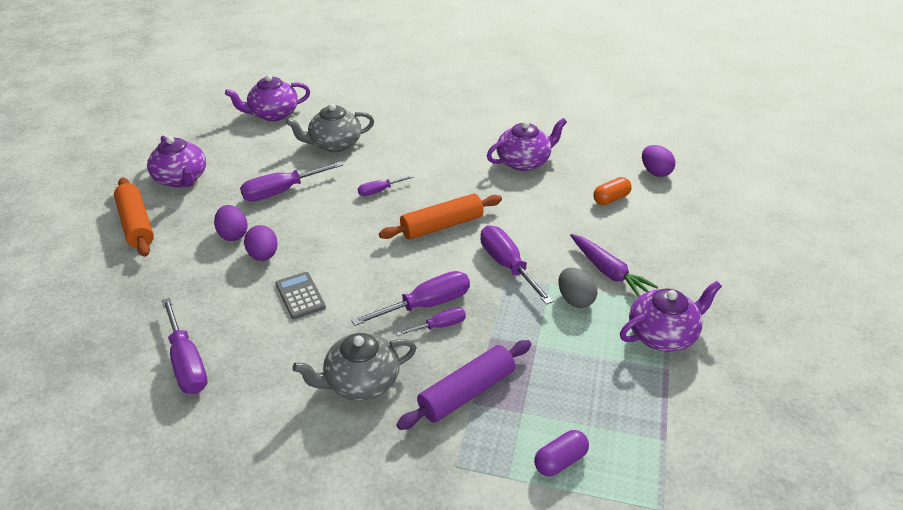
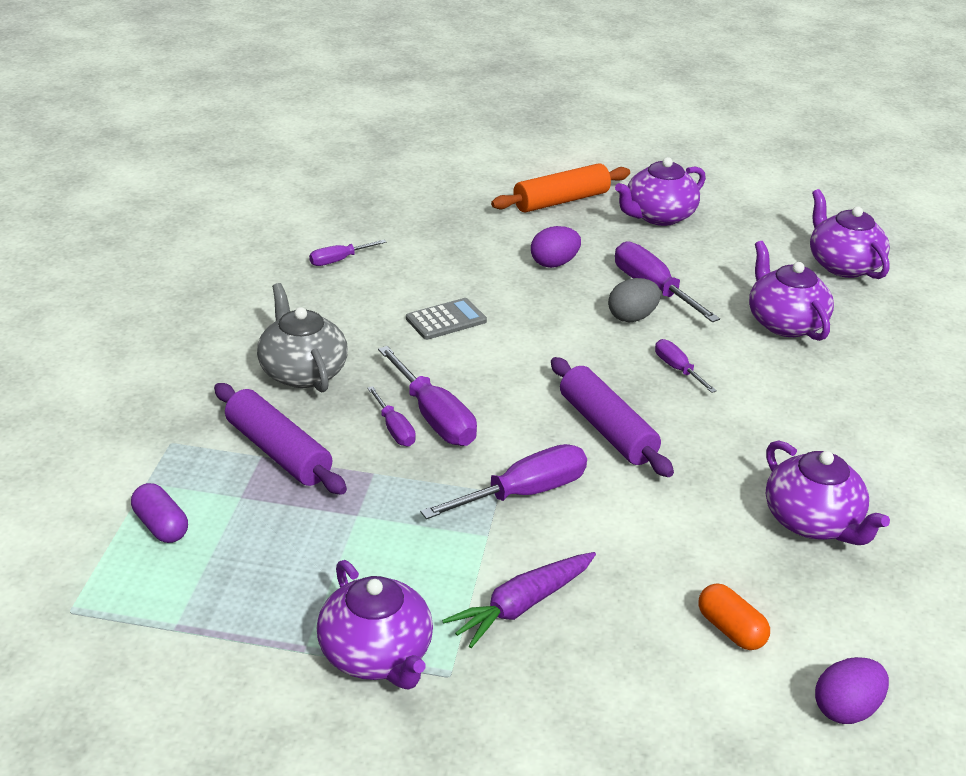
camera: 85 degrees right, 5 degrees down
(187, 363) = (339, 260): purple screwdriver -> purple screwdriver, size x0.56
(263, 255) = (517, 288): purple egg -> none
(334, 144) = (785, 323): grey teapot -> purple teapot
(442, 226) = (607, 429): orange rolling pin -> purple rolling pin
(575, 299) = (452, 561): grey egg -> grey egg (632, 317)

